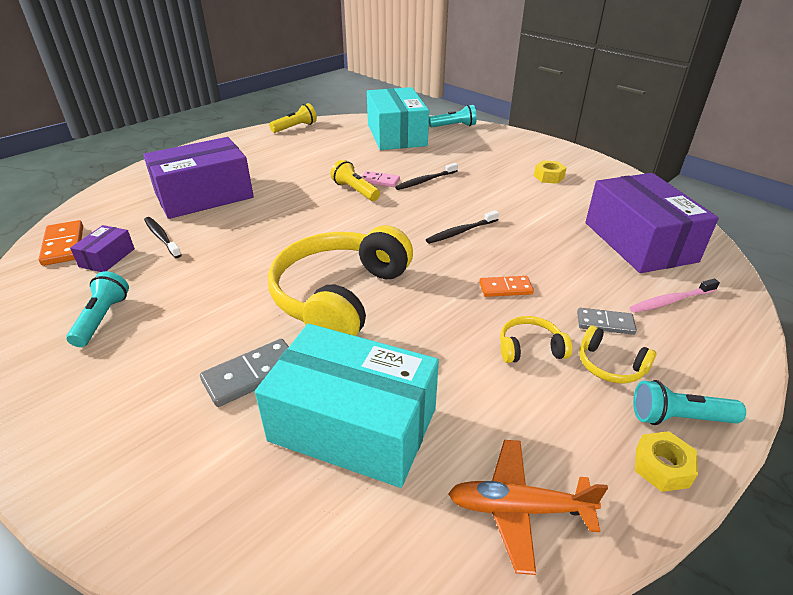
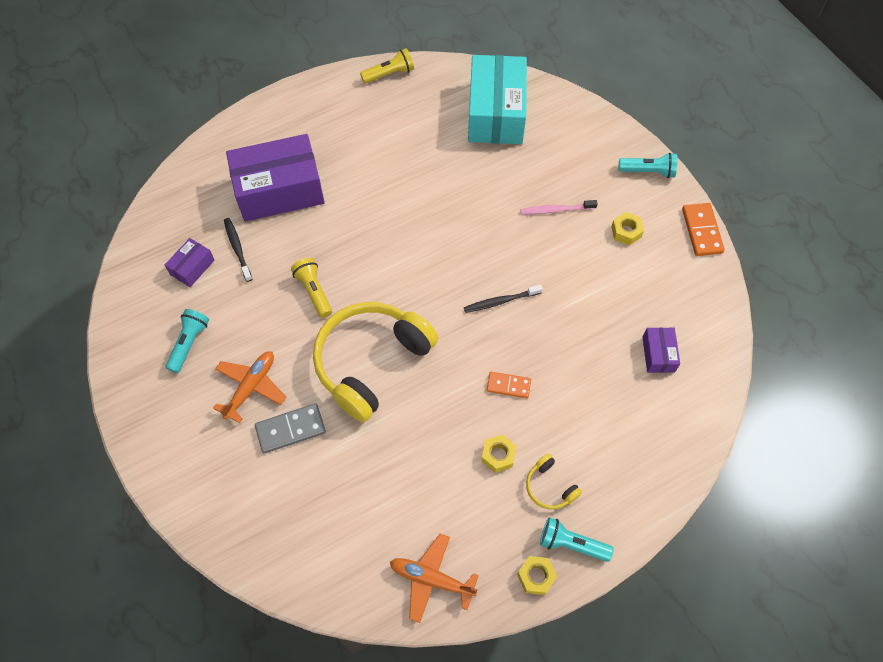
camera: 15 degrees right, 25 degrees up
(63, 245) = (157, 241): orange domino -> orange domino (701, 231)
(190, 343) = (251, 387): none -> orange plane
(353, 424) = (349, 491): turquoise box -> none
(355, 191) = (422, 213): yellow flashlight -> yellow flashlight (314, 291)
(380, 181) = (451, 201): pink domino -> none
(426, 181) = (497, 211): black toothbrush -> none
(454, 126) = (567, 107): turquoise flashlight -> turquoise flashlight (648, 171)
(530, 348) = (498, 455): yellow headphones -> yellow nut
(605, 323) = (570, 445): grey domino -> none
(639, 242) = (658, 354): purple box -> purple box, size x0.45
(671, 301) = (639, 434): pink toothbrush -> pink toothbrush (556, 210)

